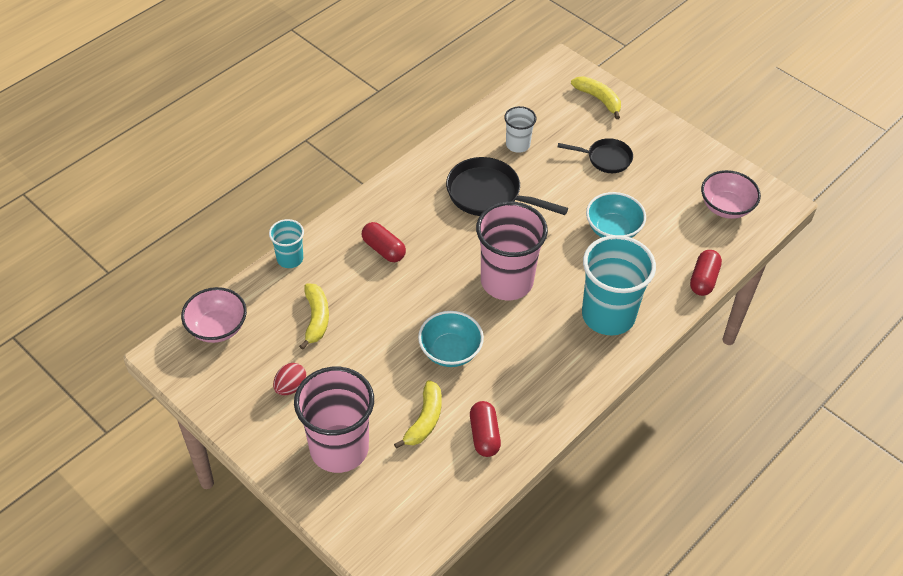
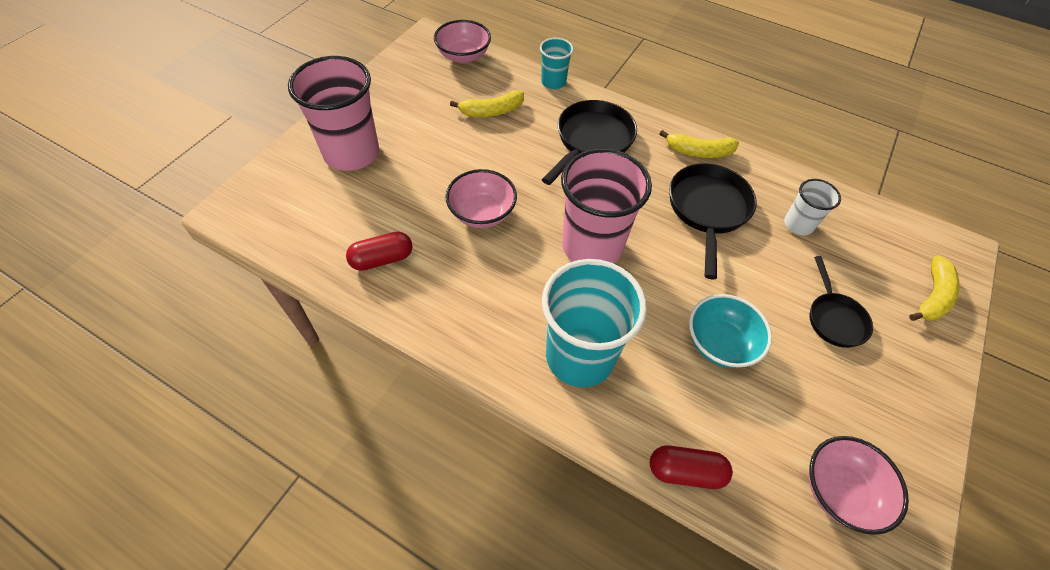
camera: 75 degrees right, 5 degrees up
(290, 387) = (412, 110): red egg -> none
(383, 249) = (592, 141): red capsule -> black pan
(424, 420) = (393, 207): yellow banana -> yellow banana (699, 152)
(450, 351) = (482, 213): turquoise bowl -> pink bowl

